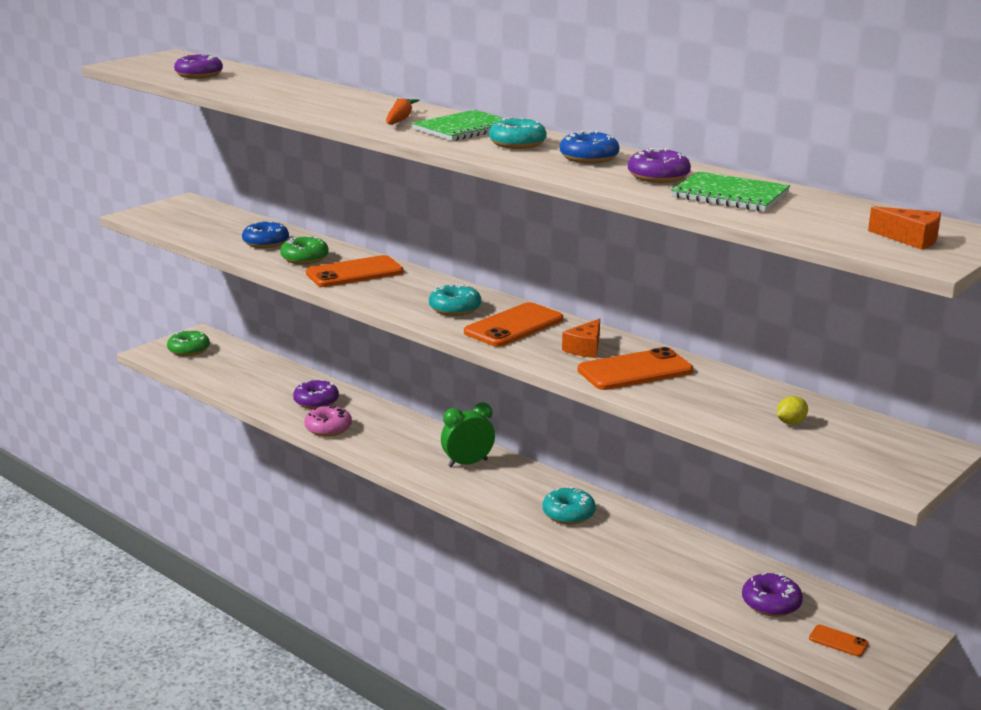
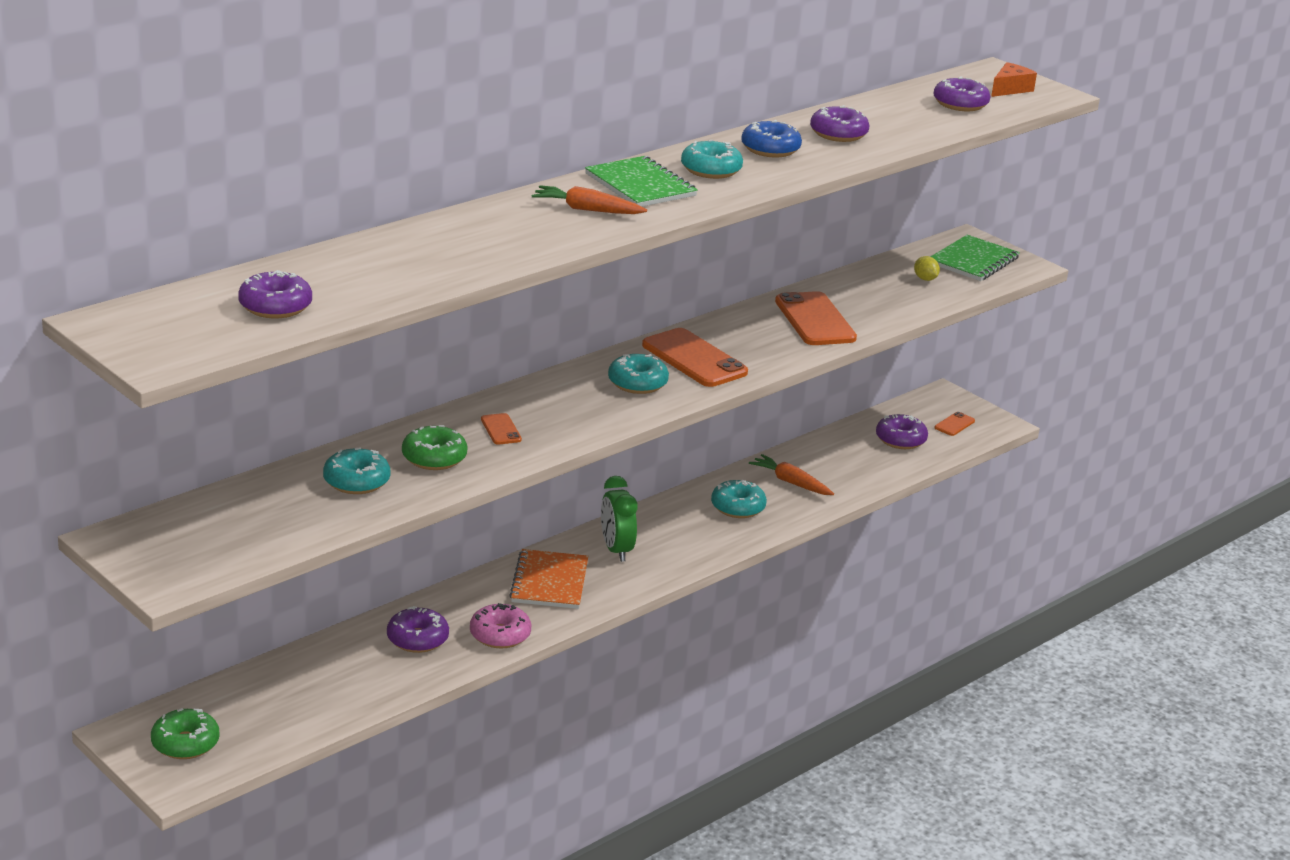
camera: 85 degrees left, 5 degrees up
(266, 243) = (356, 481): blue donut -> turquoise donut
(354, 273) = (501, 429): orange phone -> orange phone, size x0.47
(408, 440) = (549, 582): none -> orange notebook
(585, 348) = (759, 333): orange cheese -> none
(632, 540) = (791, 482): none -> orange carrot
(730, 195) = (896, 119): green notebook -> green notebook (973, 261)
(819, 218) = (960, 104): none -> purple donut

